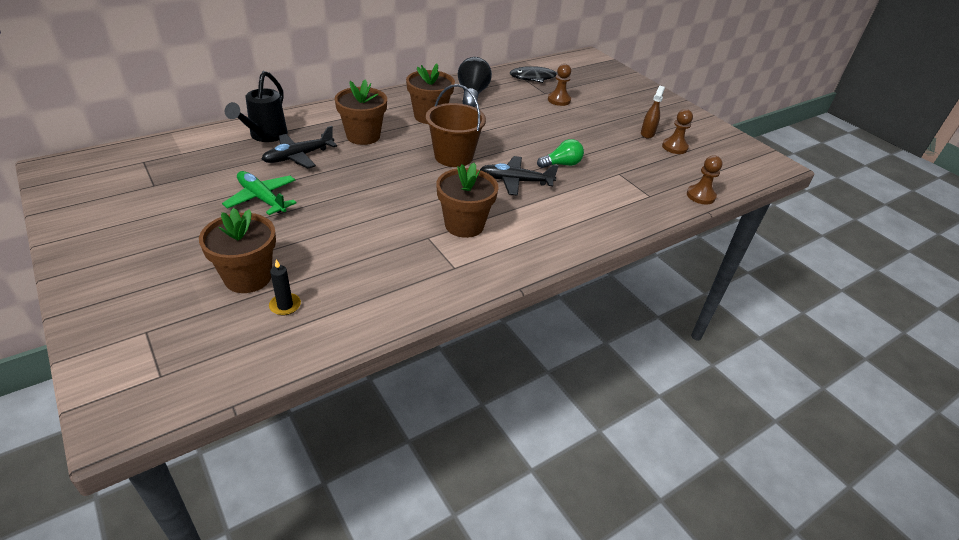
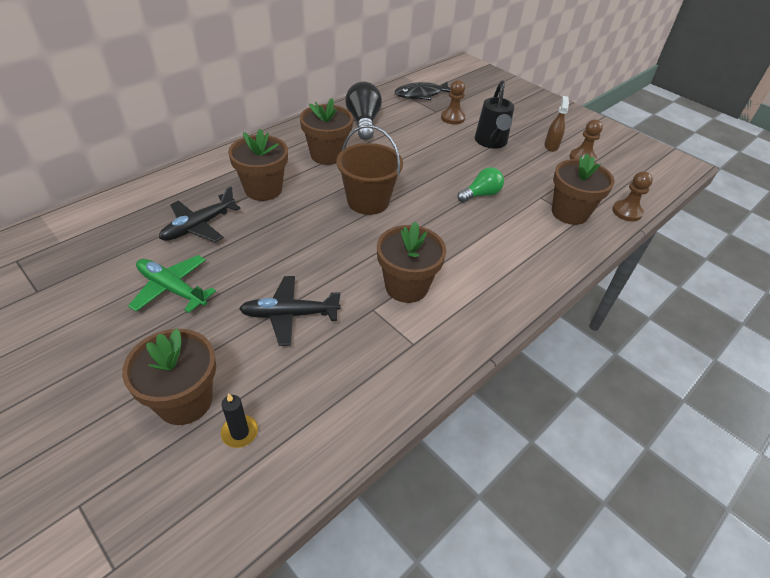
camera: 10 degrees left, 5 degrees up
(265, 136) = (153, 205): black watering can -> black watering can (491, 143)
(516, 181) = (442, 222): black plane -> black plane (290, 315)
(642, 189) = (569, 213): none -> brown flower pot

